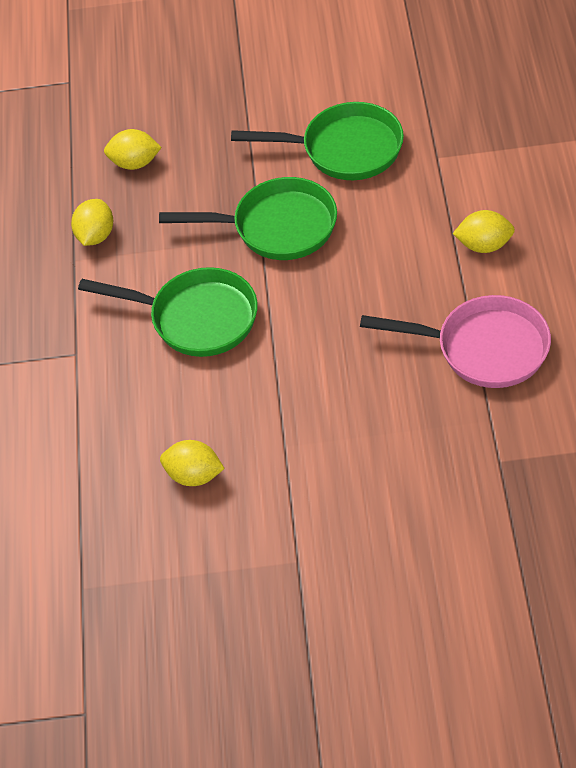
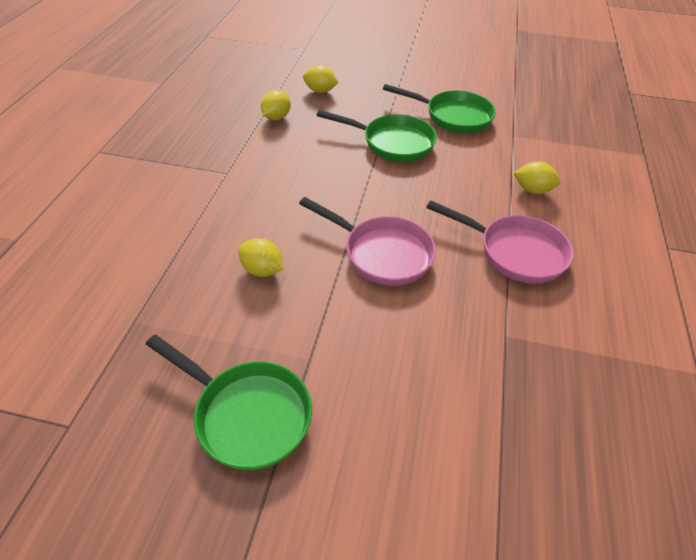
camera: 10 degrees right, 5 degrees down
(196, 318) = (315, 176): green pan -> green pan (246, 414)
(326, 405) = (382, 253): none -> pink pan

